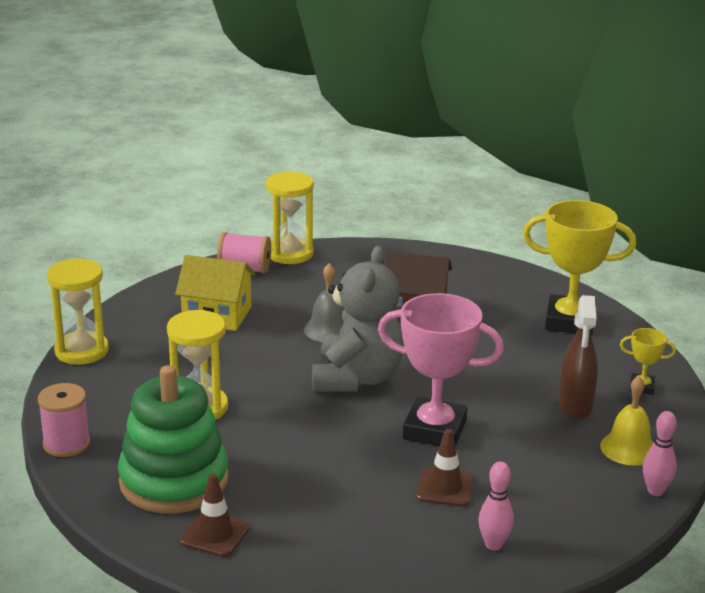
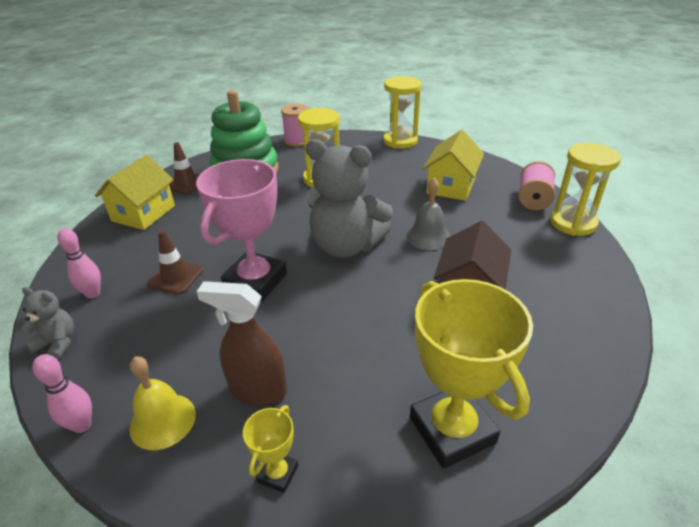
camera: 100 degrees right, 10 degrees up
(310, 555) = (143, 213): none -> yellow house
(570, 321) = (452, 430): yellow trophy -> yellow trophy turned 45 degrees counterclockwise
(577, 543) = (57, 343): none -> grey teddy bear

